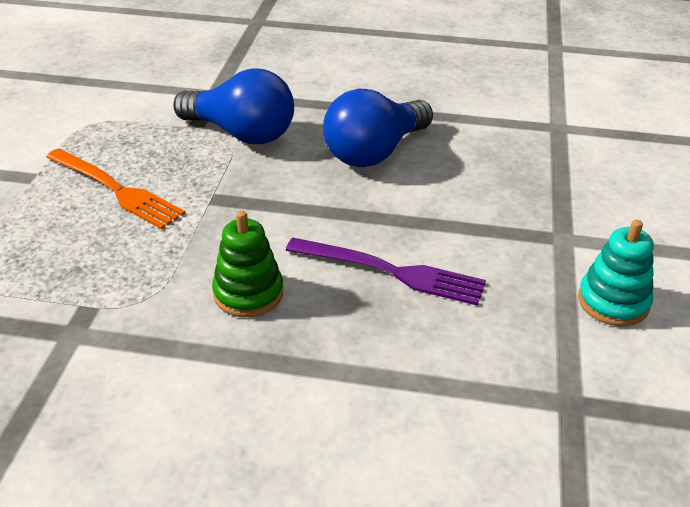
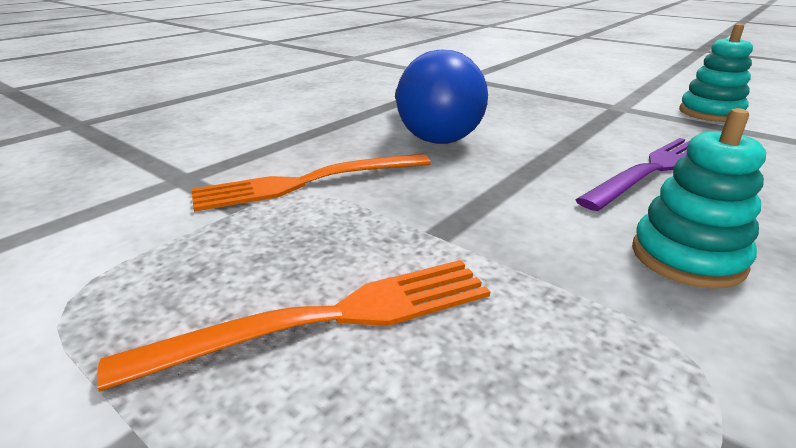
camera: 60 degrees left, 10 degrees down
(241, 133) = (305, 183): blue light bulb -> orange fork
(248, 293) = (687, 257): green stacking toy -> turquoise stacking toy

